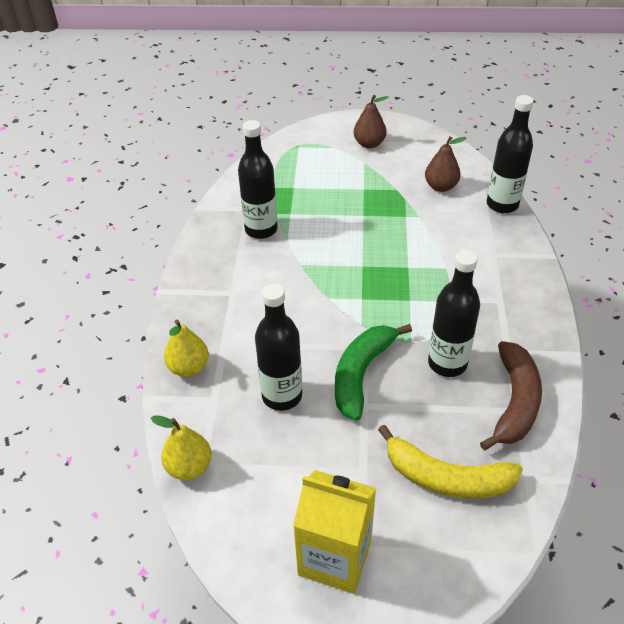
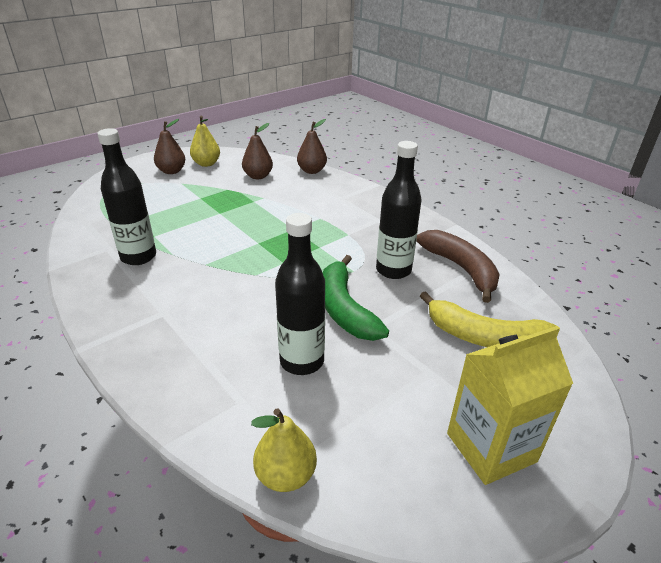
camera: 45 degrees left, 10 degrees down
(189, 367) = (186, 393): yellow pear -> yellow pear (206, 164)
(446, 478) = (484, 337): yellow banana -> yellow banana turned 45 degrees clockwise
(502, 204) = (312, 171): black bottle -> brown pear

